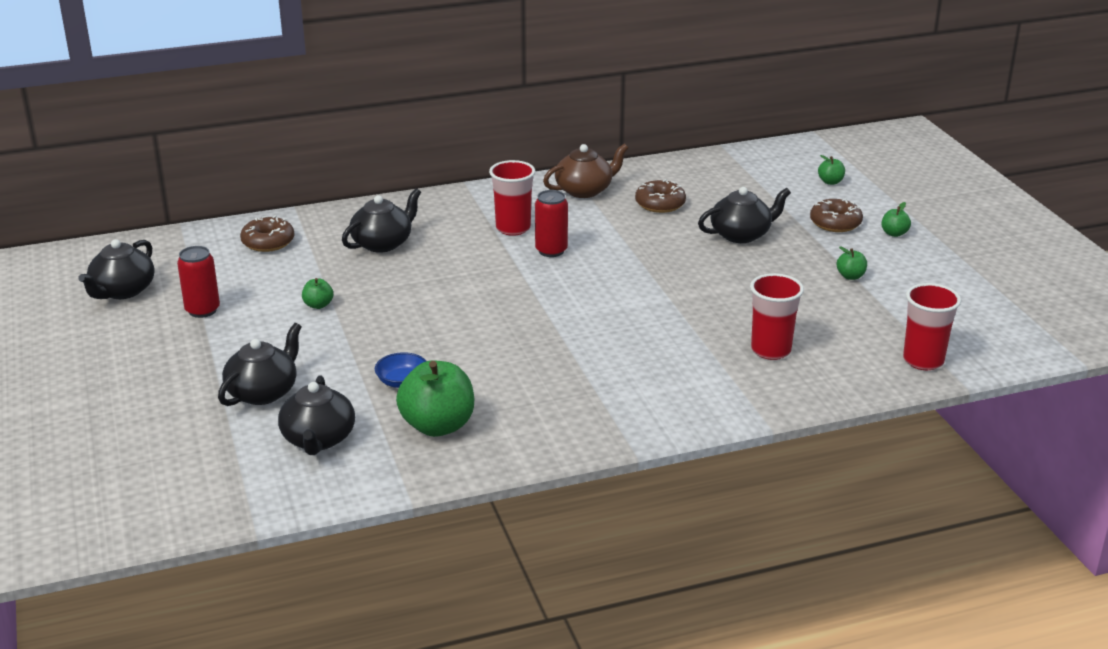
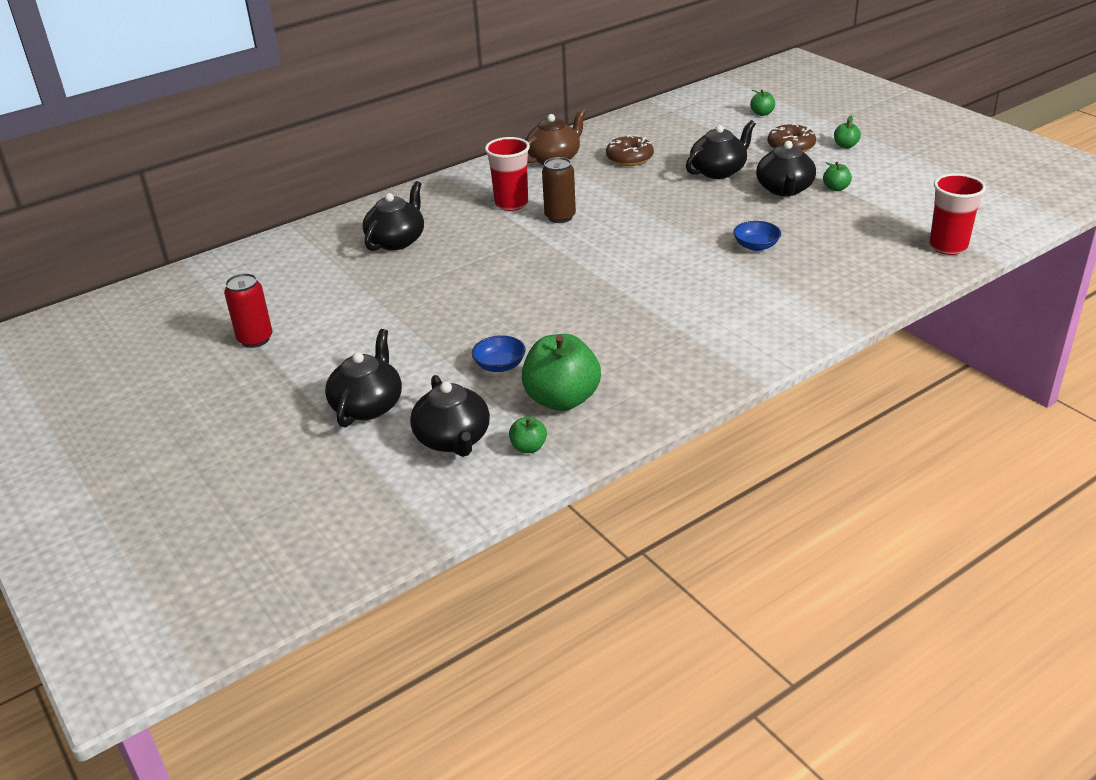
camera: 15 degrees left, 5 degrees up
(122, 291) = (159, 338): black teapot -> black teapot (784, 189)
(268, 242) = (282, 261): brown donut -> none
(318, 305) = (370, 310): green apple -> green apple (528, 447)
(551, 251) = (560, 217): red can -> brown can
(724, 319) = (756, 246): none -> blue bowl
(771, 350) = (815, 265): red cup -> none

